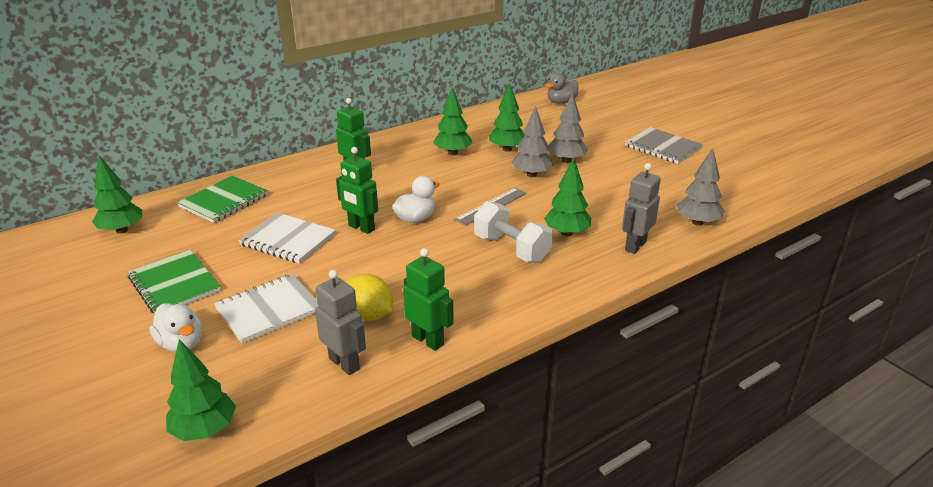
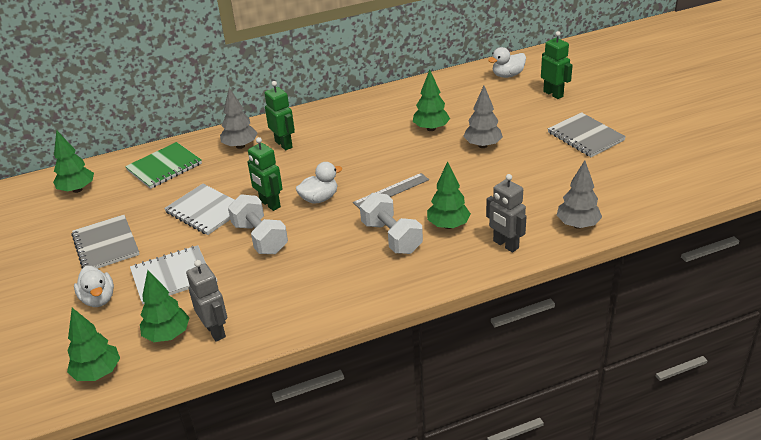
camera: 15 degrees right, 5 degrees up
(174, 284) = (106, 245): green notebook -> grey notebook
(363, 262) = (260, 238): none -> white dumbbell
(369, 315) = (248, 289): yellow lemon -> none
(428, 340) = (288, 318): green robot -> green robot (553, 94)
(452, 153) = (378, 129): green tree -> green tree (167, 335)
(531, 175) = (442, 159): grey tree -> grey tree (240, 146)
(561, 102) = (507, 75): grey duck -> white duck
(635, 246) = (505, 245): grey robot -> grey robot turned 90 degrees counterclockwise

